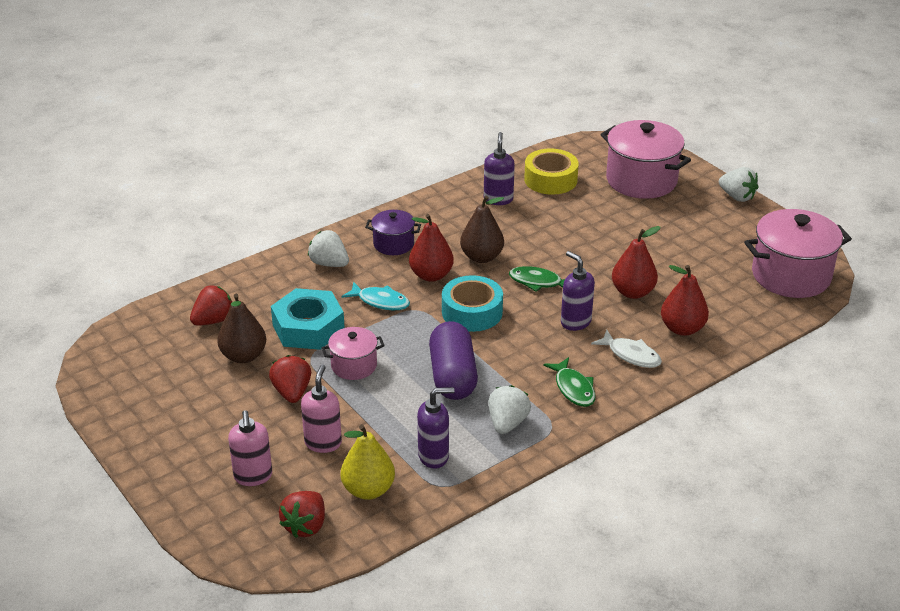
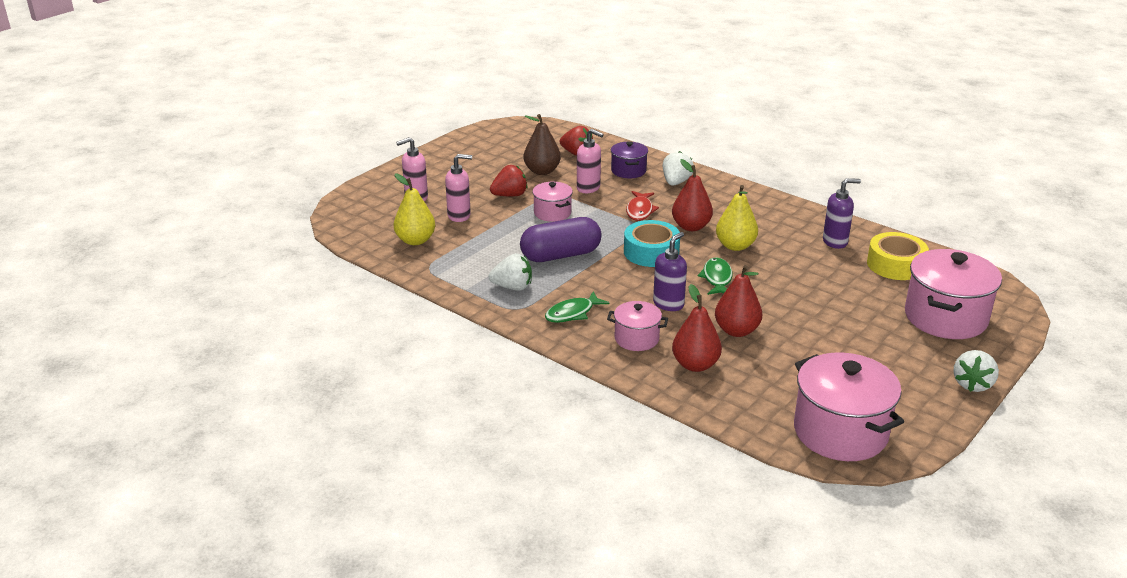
camera: 75 degrees right, 5 degrees down
(305, 526) = (373, 224): red strawberry -> none
(308, 328) = (588, 188): turquoise nut -> pink soap dispenser
(380, 301) = (640, 211): turquoise fish -> red fish
(393, 244) = (723, 204): purple pot -> purple pot (628, 171)
(434, 456) = (460, 261): purple soap dispenser -> none
(481, 257) = (735, 246): brown pear -> yellow pear
(631, 355) = (636, 339): white fish -> pink pot

